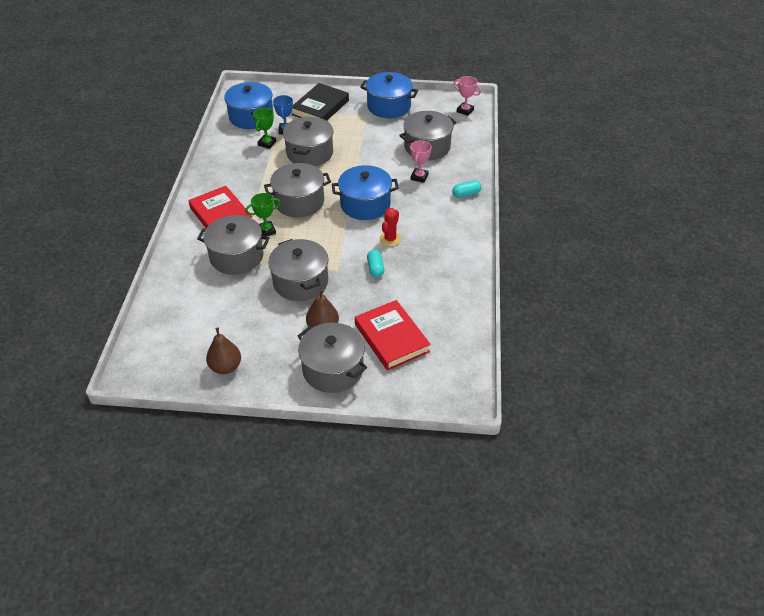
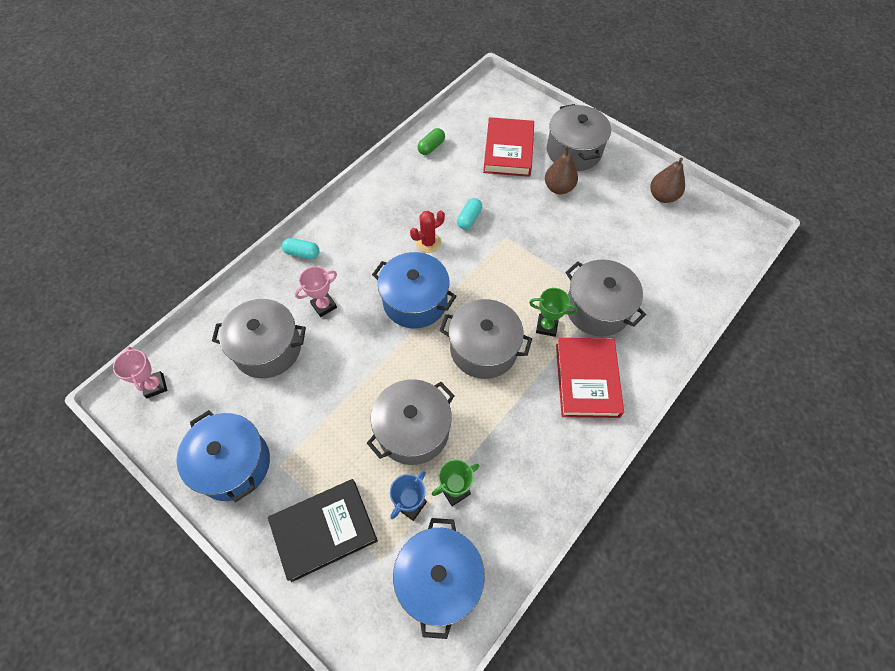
camera: 145 degrees left, 15 degrees up
(300, 282) = (549, 242): grey pot -> none
(459, 307) = (431, 147): none -> green capsule

